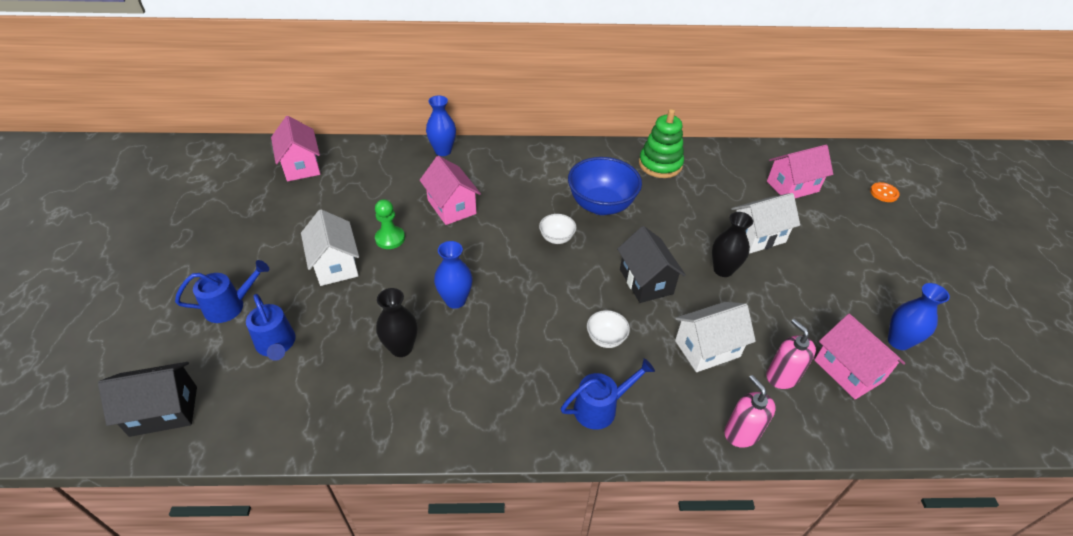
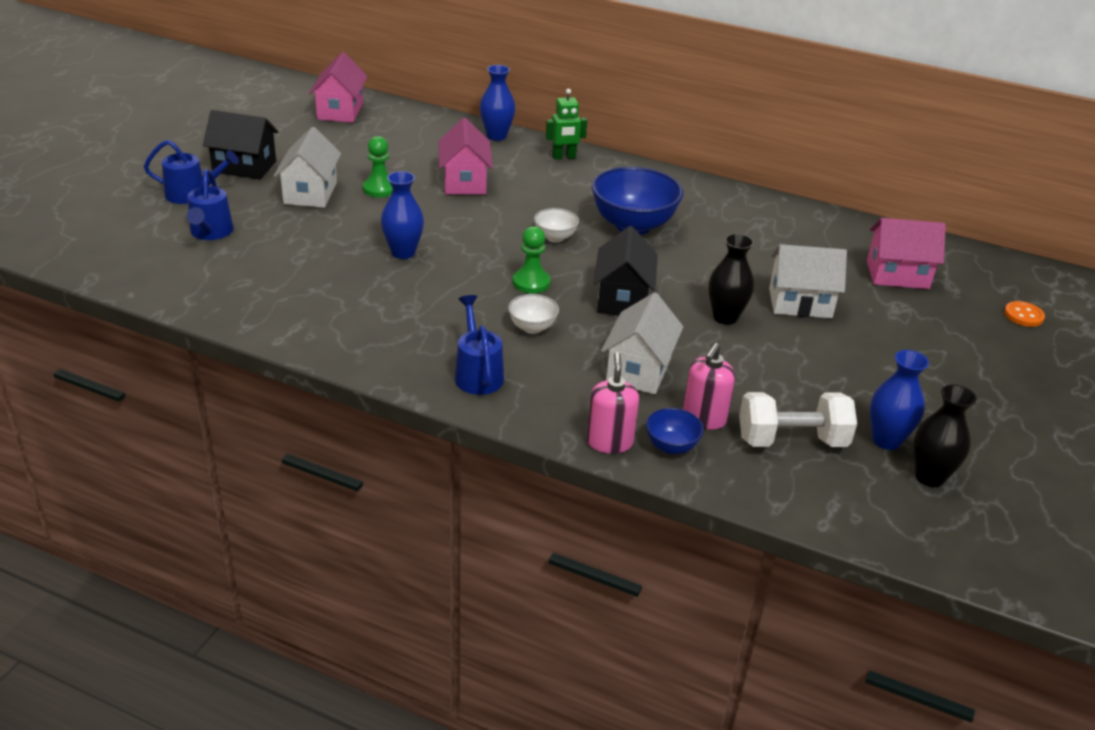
camera: 25 degrees right, 10 degrees down
(164, 411) = (85, 246): black house -> black house (244, 167)
(401, 348) = (320, 270): black vase -> black vase (930, 476)
(506, 155) = (564, 157): none -> green robot
(572, 292) = (531, 282): none -> green pawn
(601, 407) = (477, 373): blue watering can -> blue watering can turned 105 degrees counterclockwise
(660, 164) = (741, 211): green stacking toy -> none
(707, 348) = (638, 370): white house -> white house turned 75 degrees counterclockwise
(782, 376) = (704, 418): pink soap dispenser -> pink soap dispenser turned 150 degrees counterclockwise
(783, 416) = (671, 446): none -> blue bowl
(848, 371) = (791, 441): pink house -> white dumbbell

